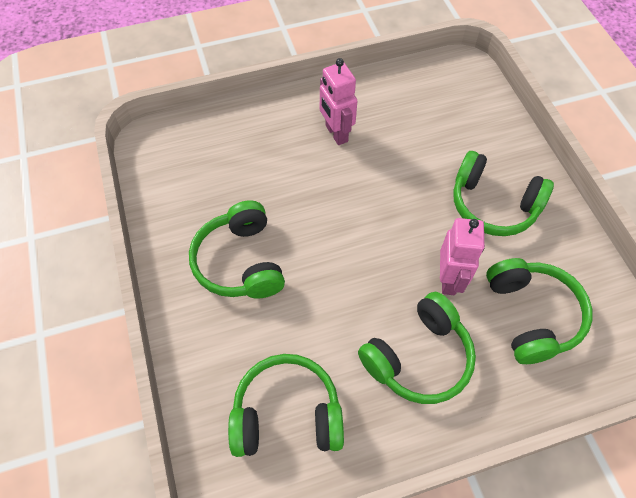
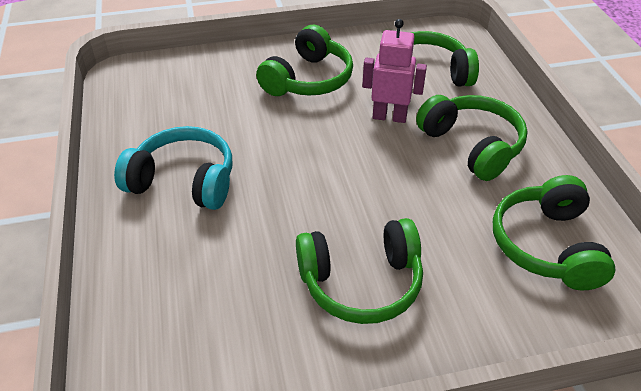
camera: 85 degrees left, 15 degrees down
(336, 133) = (184, 181): pink robot -> turquoise headphones

